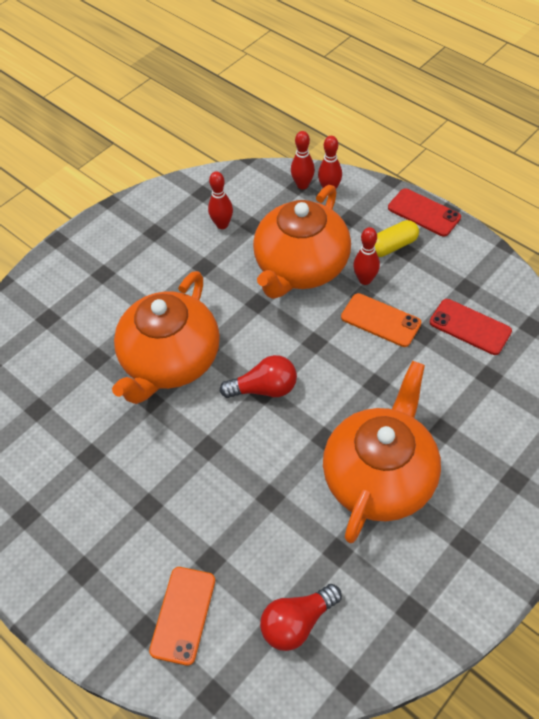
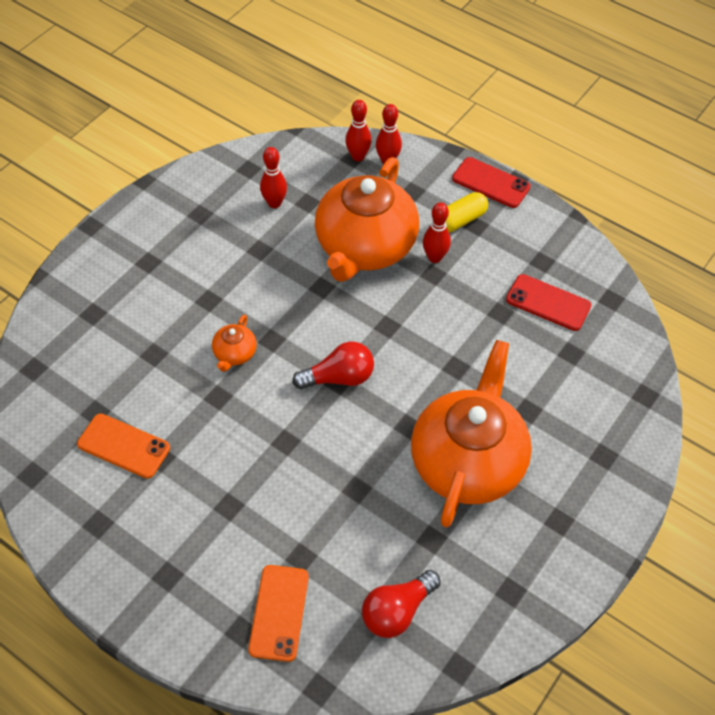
camera: 10 degrees left, 0 degrees up
(170, 361) = (234, 354): orange teapot -> orange teapot, size x0.40
(380, 320) = (455, 300): orange phone -> orange phone (124, 446)

